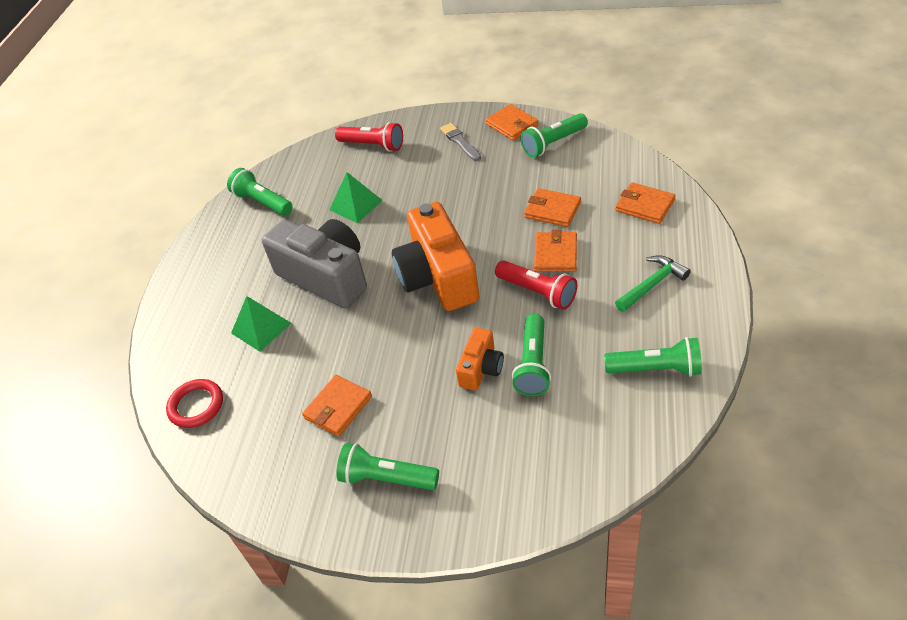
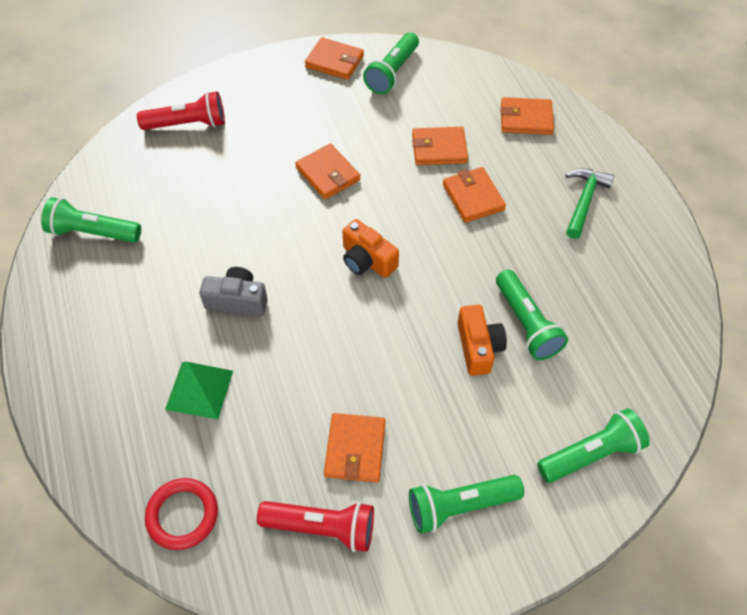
camera: 35 degrees left, 10 degrees up
(326, 276) = (237, 300): grey camera -> grey camera, size x0.50
(355, 205) = (215, 203): green pyramid -> none
(438, 277) = (367, 260): orange camera -> orange camera, size x0.50
(451, 206) = (328, 174): none -> orange wallet
(460, 142) = (289, 95): grey brush -> none
(537, 292) = (481, 244): red flashlight -> red flashlight (322, 528)
(656, 369) = (640, 287): green flashlight -> green flashlight (591, 454)

